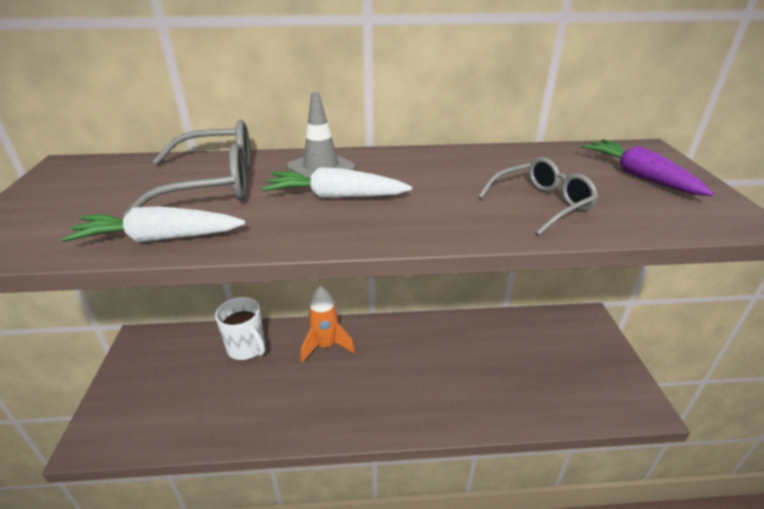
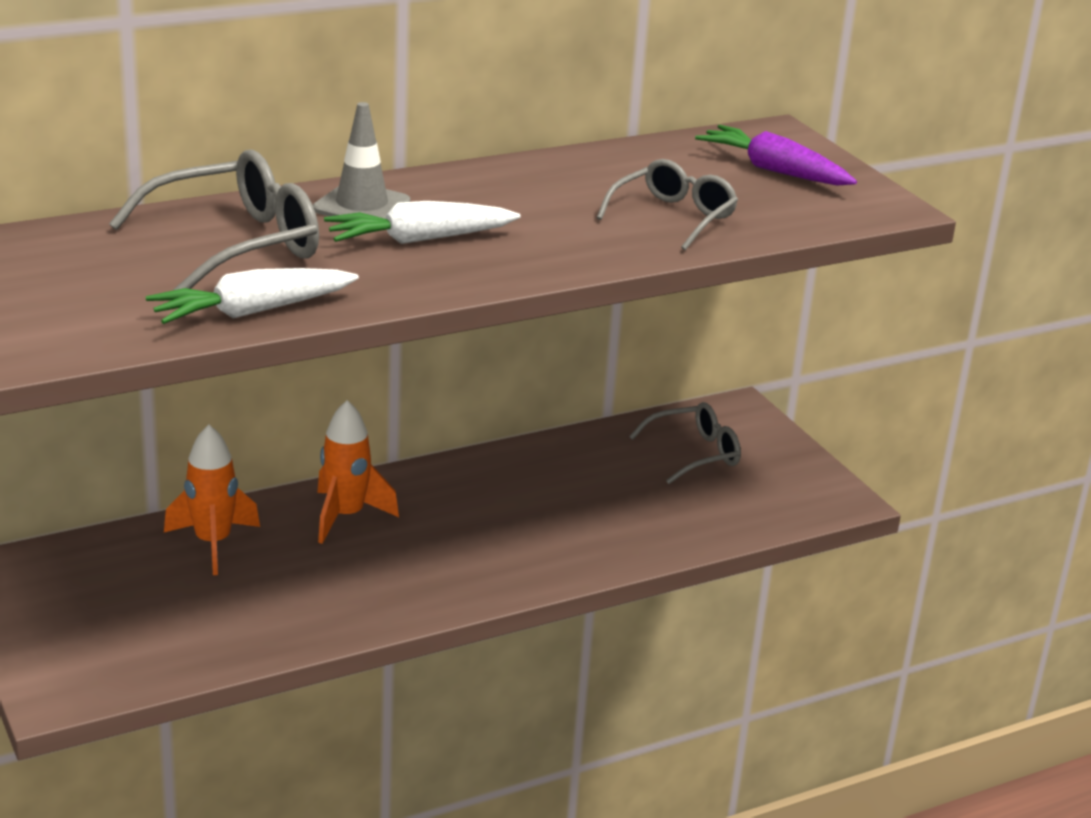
camera: 25 degrees left, 5 degrees down
(247, 348) = (213, 543): white mug -> orange rocket
(551, 345) = (695, 453): none -> grey glasses

